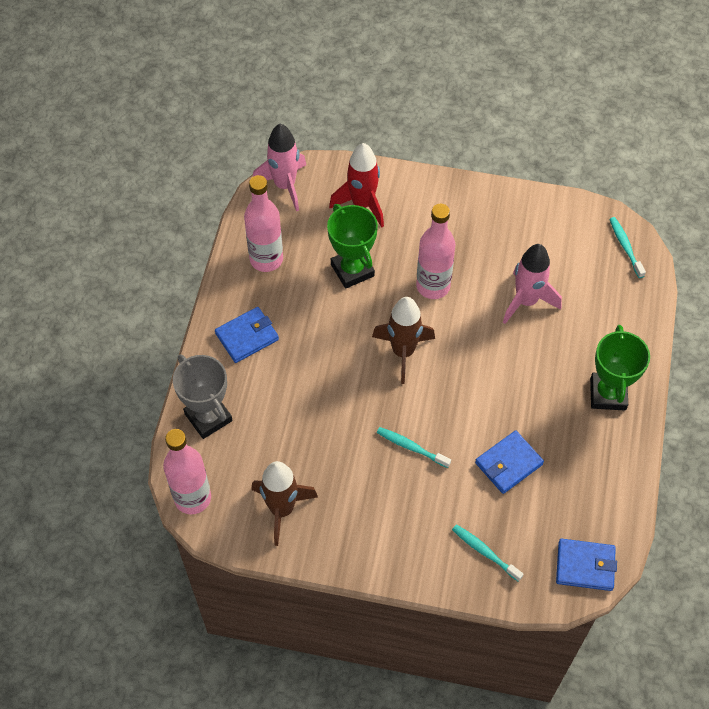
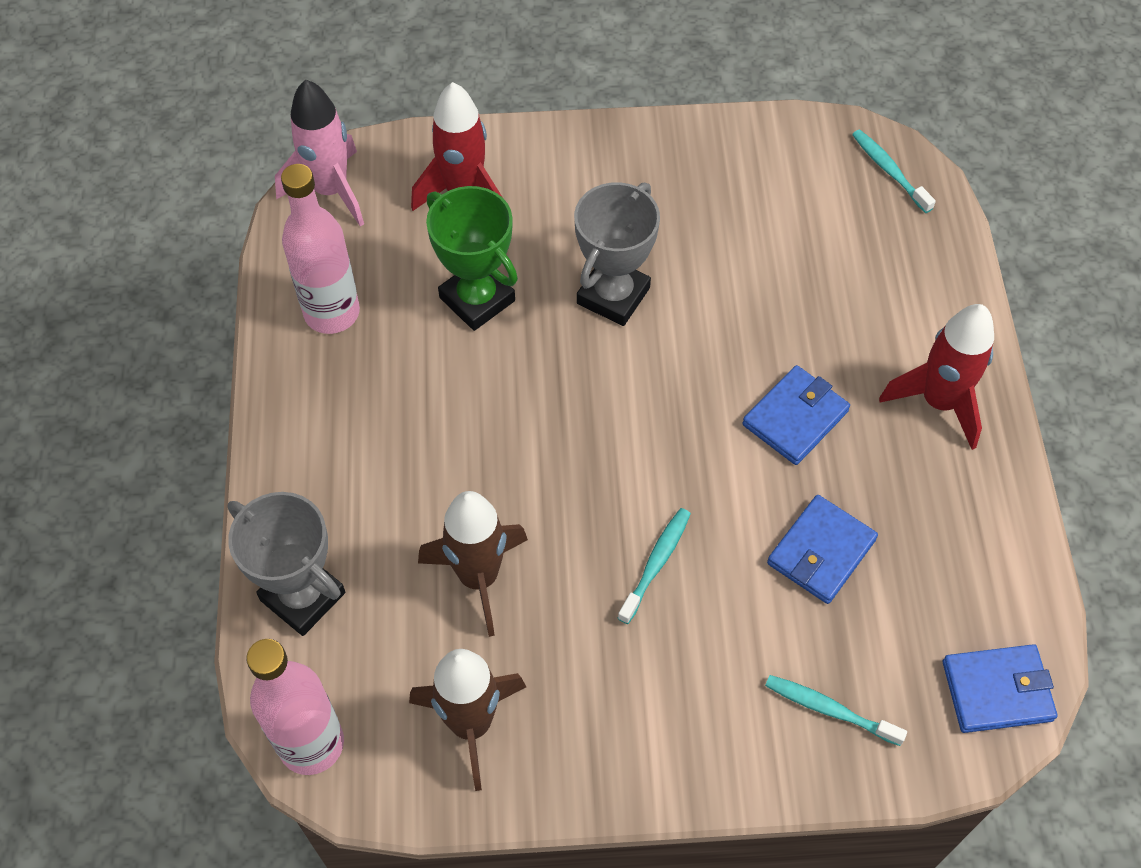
camera: 15 degrees left, 0 degrees up
(247, 336) = (333, 445): blue wallet -> blue wallet (795, 418)
(403, 352) = (597, 411): brown rocket -> brown rocket (478, 577)
(411, 447) = (656, 563): turquoise toothbrush -> turquoise toothbrush turned 105 degrees clockwise
(433, 286) = (613, 295): pink bottle -> grey trophy
(526, 301) = (766, 286): pink rocket -> none
(608, 394) = (939, 402): green trophy -> red rocket

